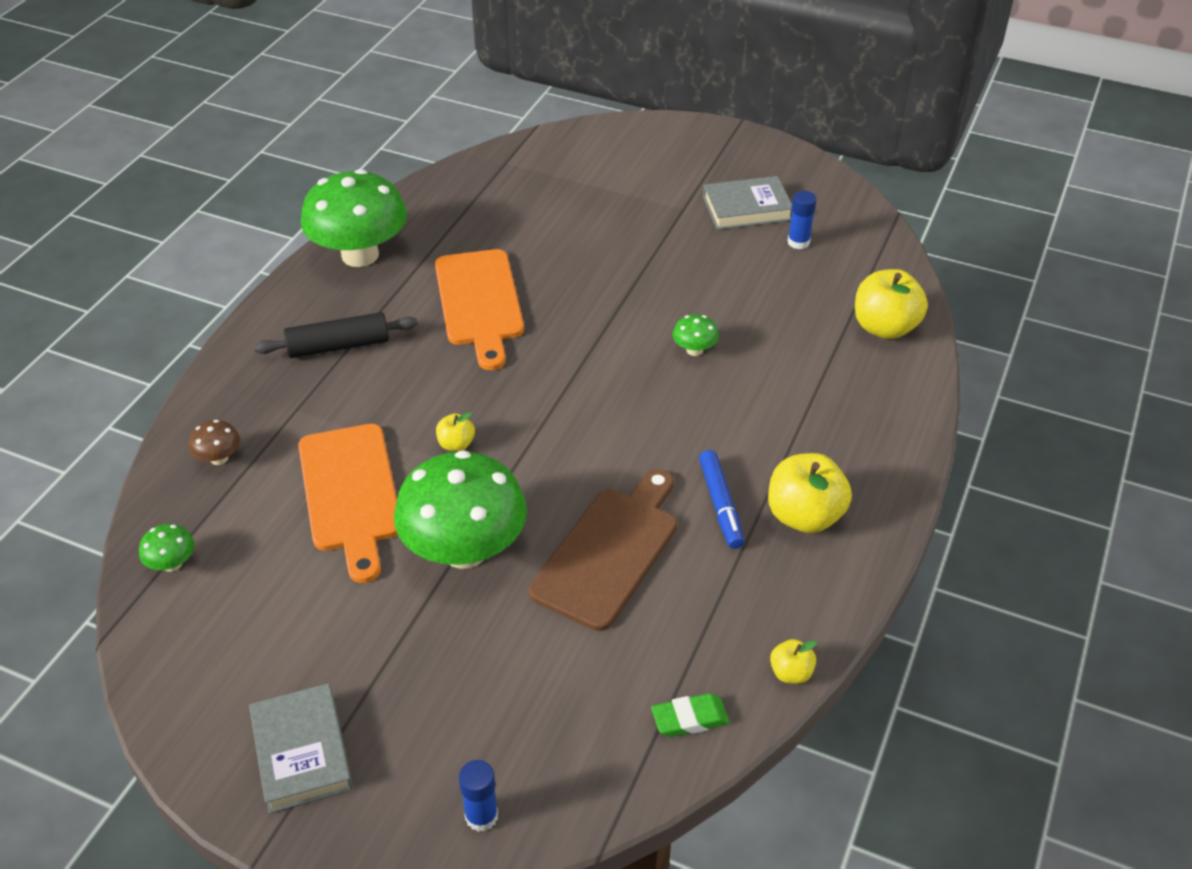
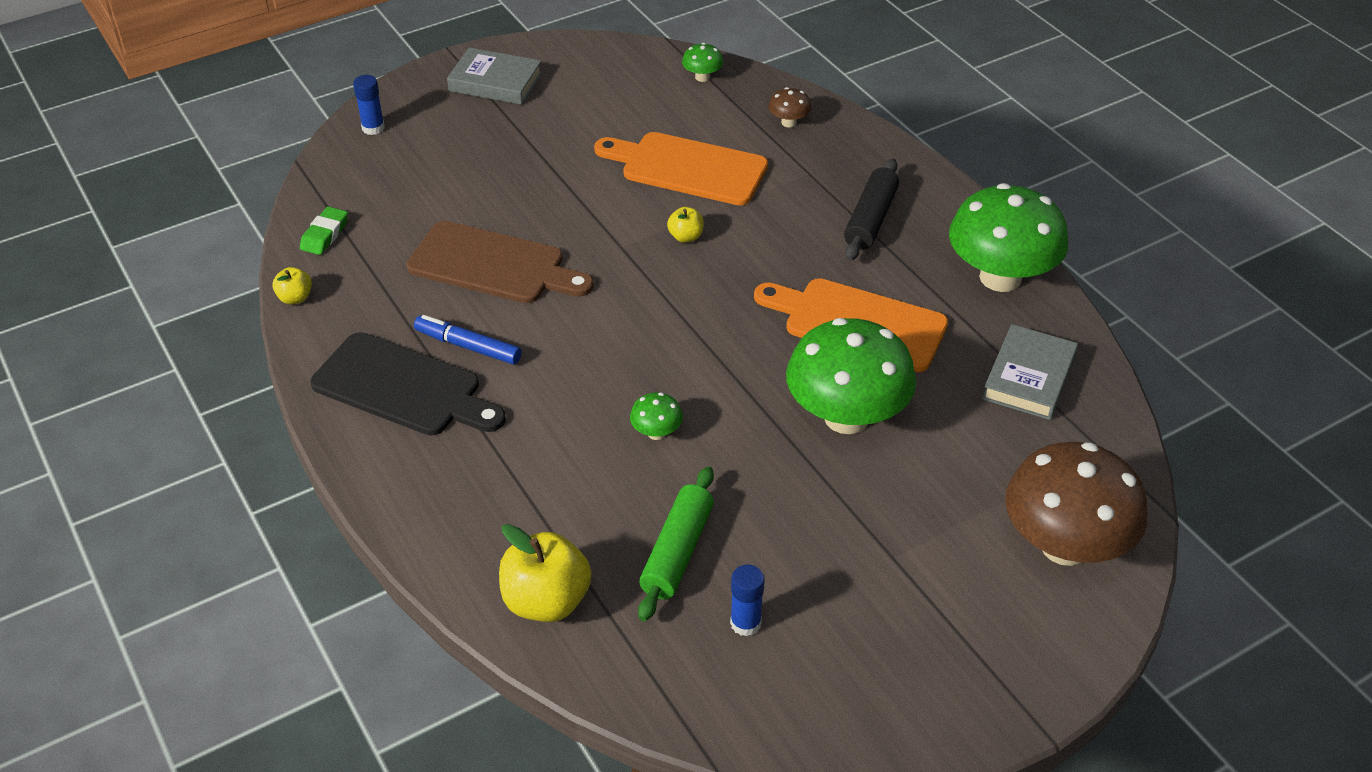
camera: 125 degrees right, 0 degrees up
(464, 550) = (574, 199): green mushroom -> green mushroom (846, 417)
(602, 153) = (1064, 545): none -> brown mushroom
(609, 552) = (493, 265): brown cutting board -> brown cutting board turned 45 degrees counterclockwise
(747, 208) = (847, 616): grey book -> grey book (1029, 378)
(781, 292) = (677, 552): none -> green rolling pin
(804, 516) = (403, 387): yellow apple -> black cutting board

